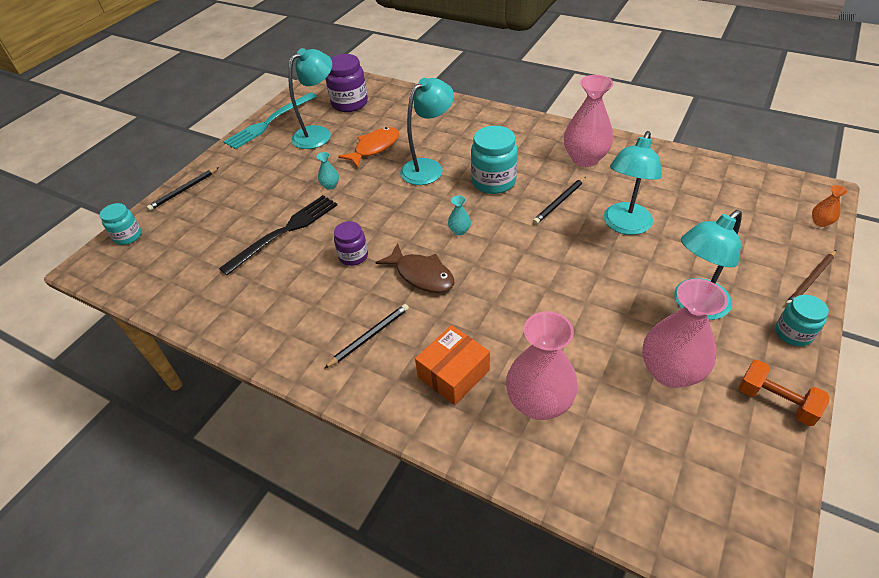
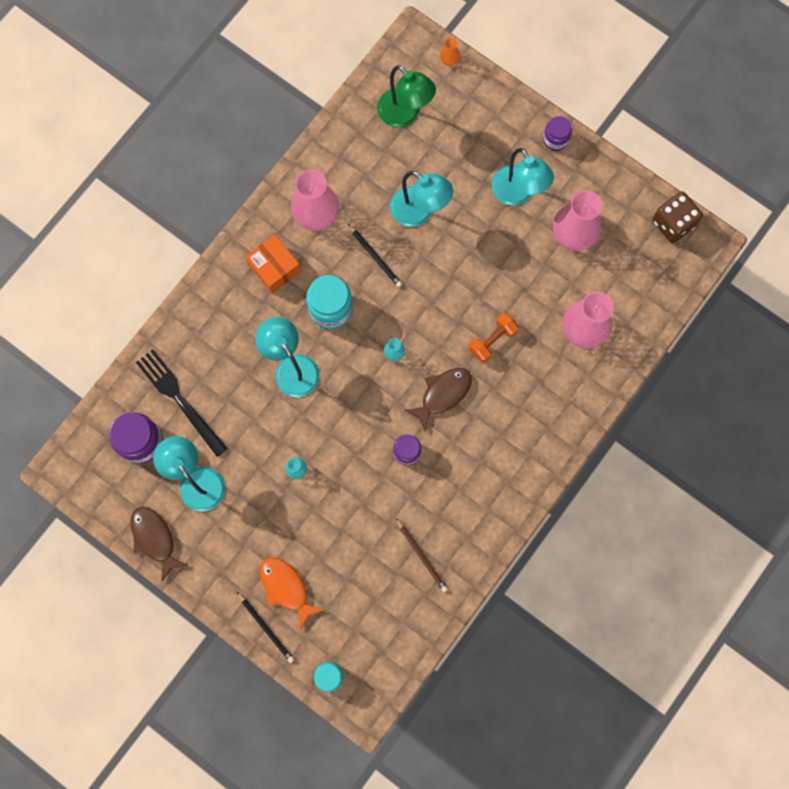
camera: 85 degrees left, 30 degrees up
(269, 122) = (155, 539): turquoise fork -> brown fish
(284, 232) = (359, 516): black fork -> black fork (180, 399)
(369, 336) = (502, 444): black pencil -> none
(374, 148) = (241, 420): orange fish -> orange fish (286, 588)
(453, 374) = (549, 384): orange box -> orange box (274, 267)
(729, 199) = (405, 115): none -> green lamp
(757, 505) = (673, 223): none -> brown dice
(775, 401) = (607, 178): orange dumbbell -> orange dumbbell (492, 341)
(793, 333) = (555, 139): turquoise jar -> purple jar
(810, 280) = (509, 102): brown pencil -> brown pencil (422, 556)

